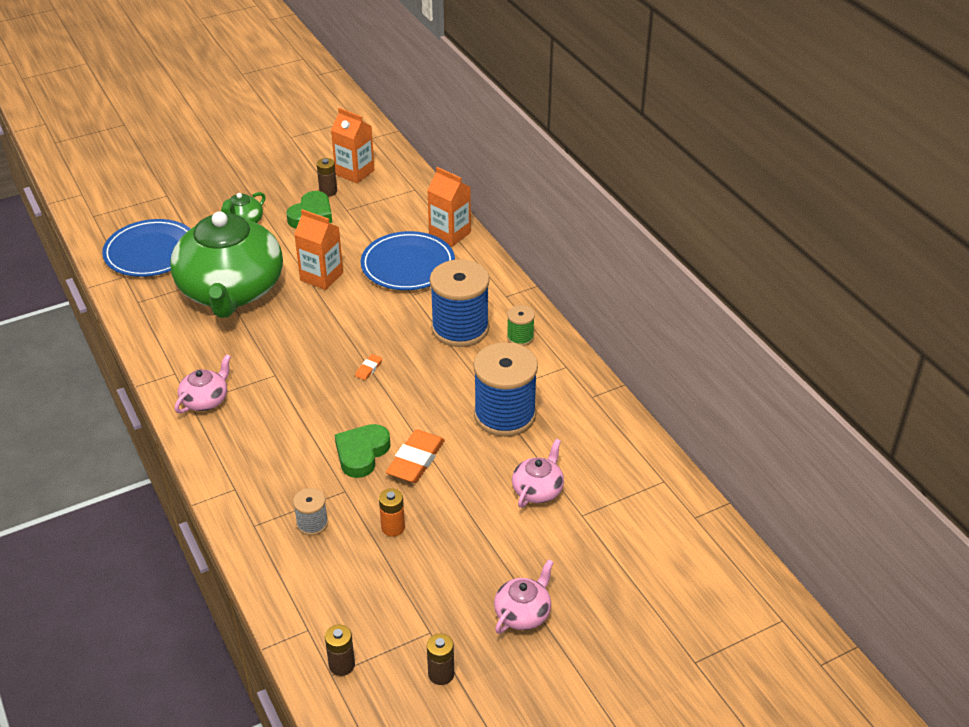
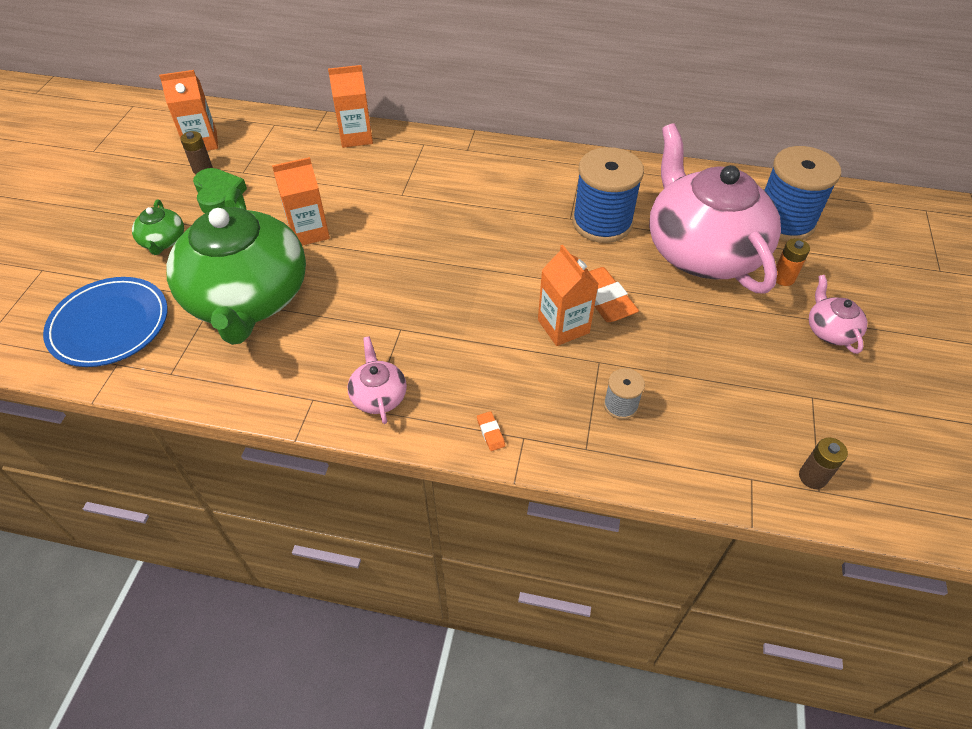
camera: 50 degrees left, 10 degrees up
(231, 291) = (248, 298): green teapot -> green teapot turned 45 degrees clockwise
(362, 453) = (563, 326): green heart -> orange carton
(368, 369) = (463, 267): orange eraser -> orange eraser (490, 432)
(393, 527) = (672, 355): orange battery -> orange battery (783, 278)
(408, 265) = (362, 177): blue plate -> none
(441, 674) = (865, 415): brown battery -> none
(460, 328) = (475, 191): blue spool -> blue spool (784, 221)
(520, 337) = (523, 168): green spool -> none
(538, 490) = (702, 250): pink teapot -> pink teapot, size x2.49

